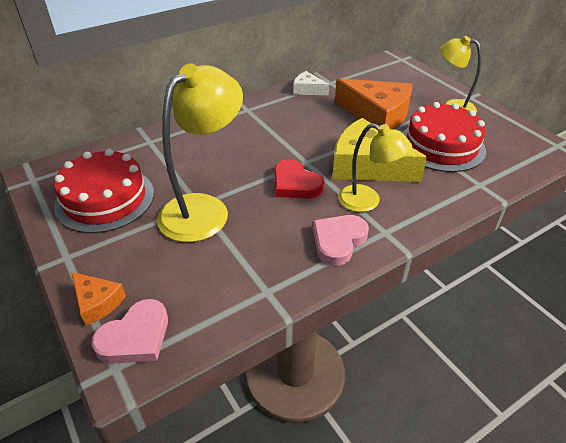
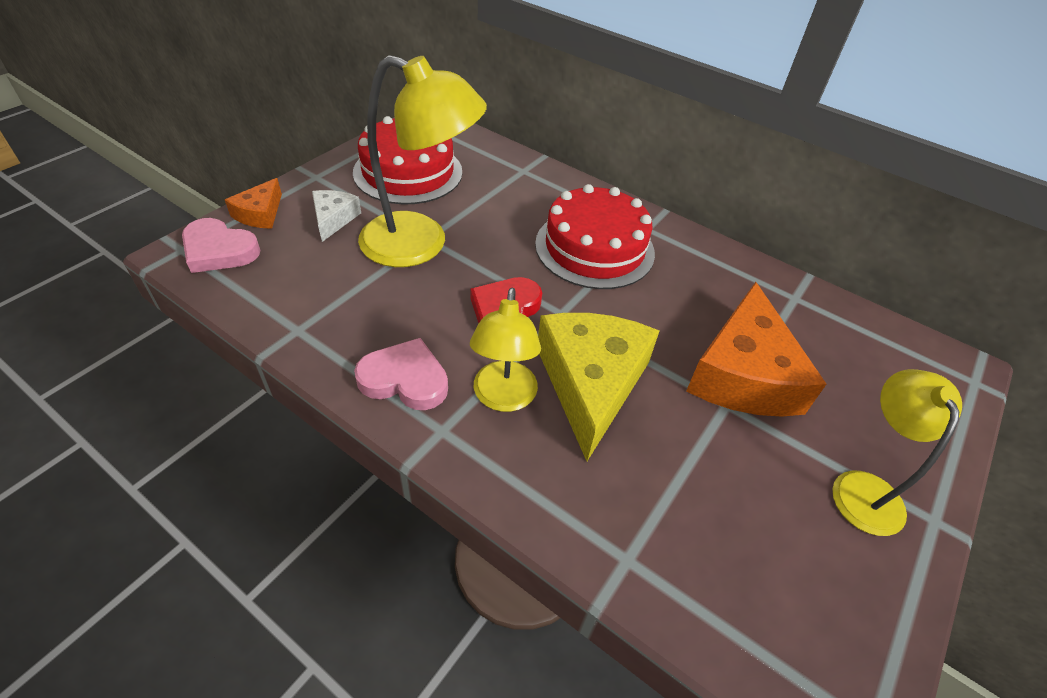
camera: 65 degrees right, 5 degrees up
(307, 90) = (749, 276): white cheese -> white cheese (333, 219)
(441, 146) = (713, 482): red cake -> red cake (594, 248)

